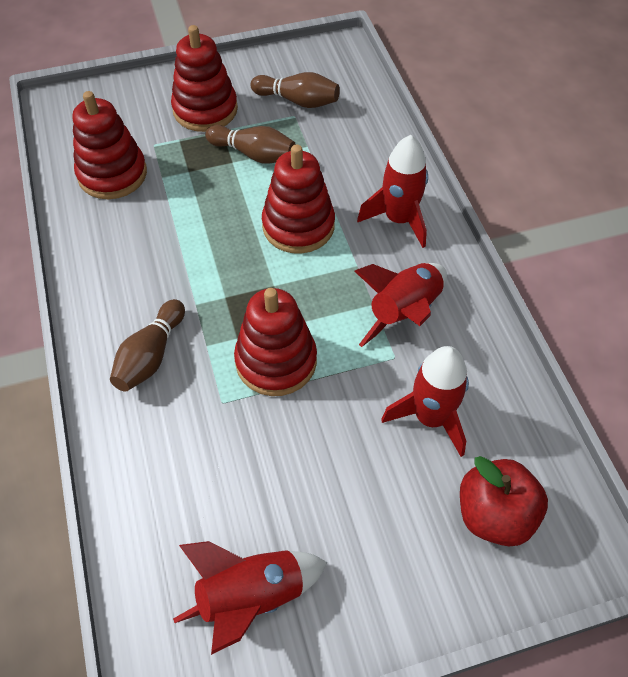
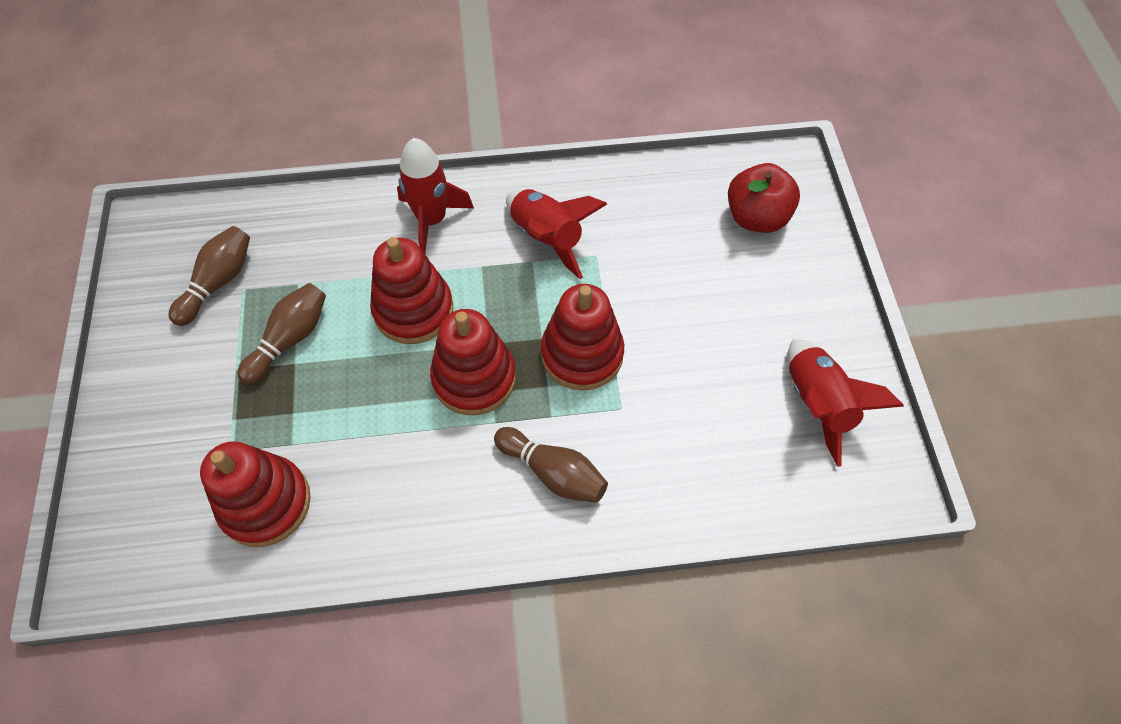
camera: 80 degrees left, 5 degrees up
(205, 110) = (191, 384): red stacking toy -> red stacking toy (474, 378)
(430, 418) = (663, 241): red rocket -> none

